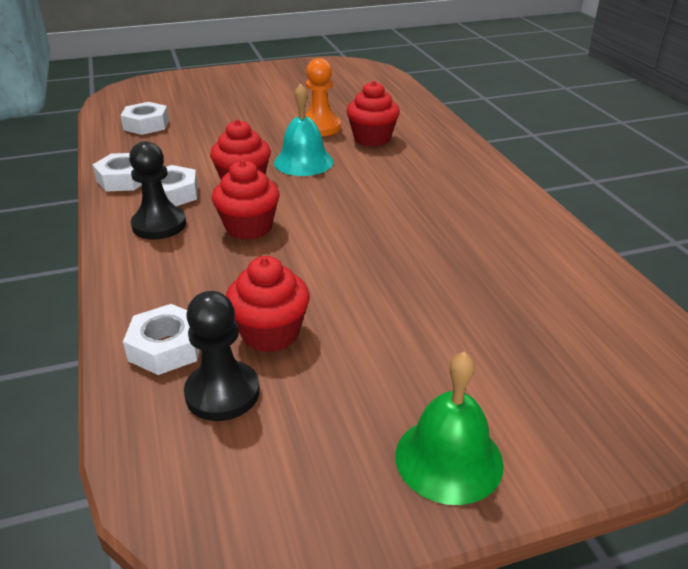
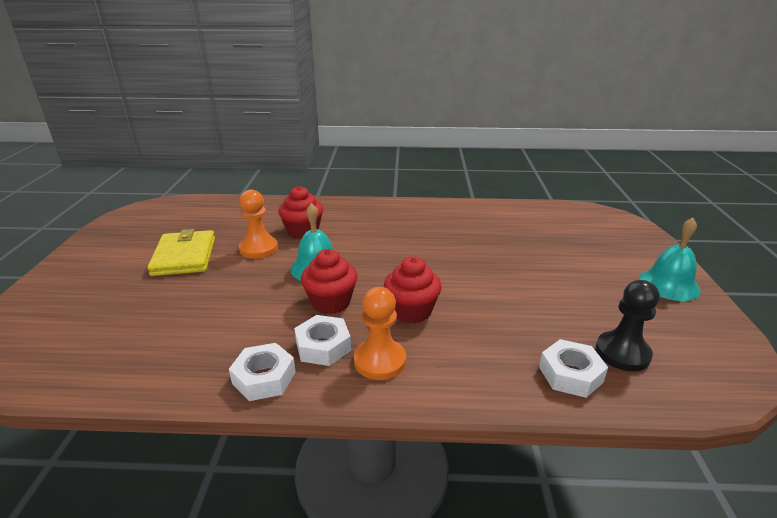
camera: 70 degrees left, 5 degrees down
(146, 125) = (133, 349): white nut -> none
(159, 225) = (380, 361): black pawn -> orange pawn
(270, 333) = (558, 323): red cupcake -> none
(283, 103) = (184, 256): none -> yellow wallet
(449, 459) = (669, 284): green bell -> turquoise bell

